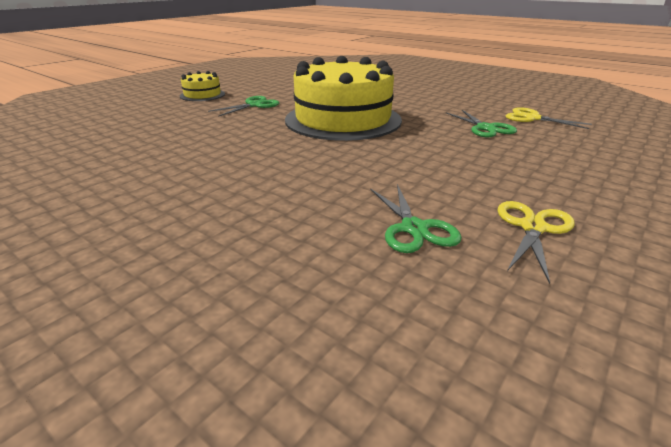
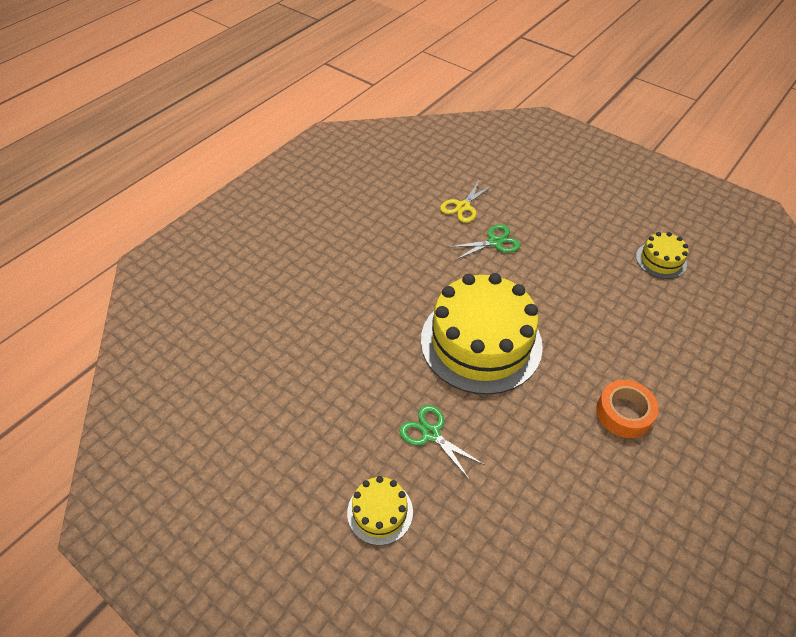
camera: 90 degrees left, 20 degrees up
(242, 170) = (624, 413): none -> orange tape
(414, 228) = (679, 311): green scissors -> none
(533, 227) = (661, 260): yellow scissors -> yellow cake

